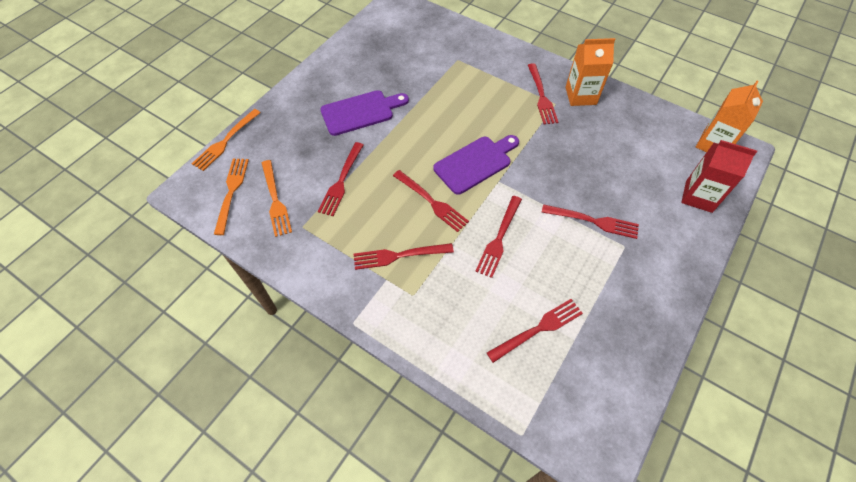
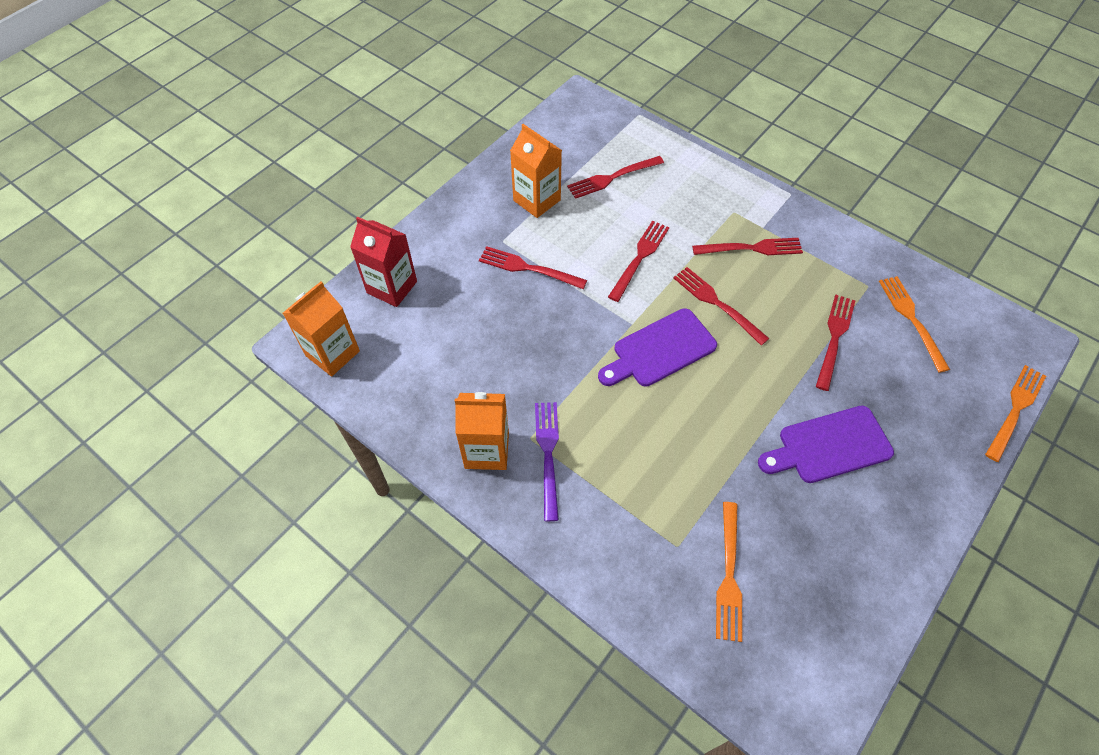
camera: 175 degrees left, 0 degrees up
(231, 192) = (972, 333): orange fork -> orange fork (729, 575)
(541, 96) = (548, 454): red fork -> purple fork
(607, 294) = (537, 200): none -> orange carton

